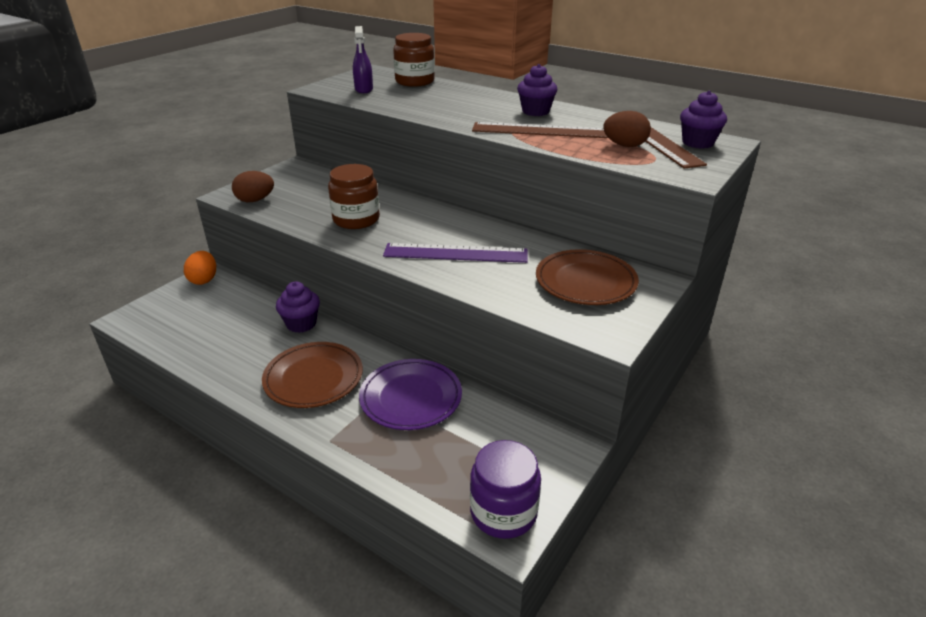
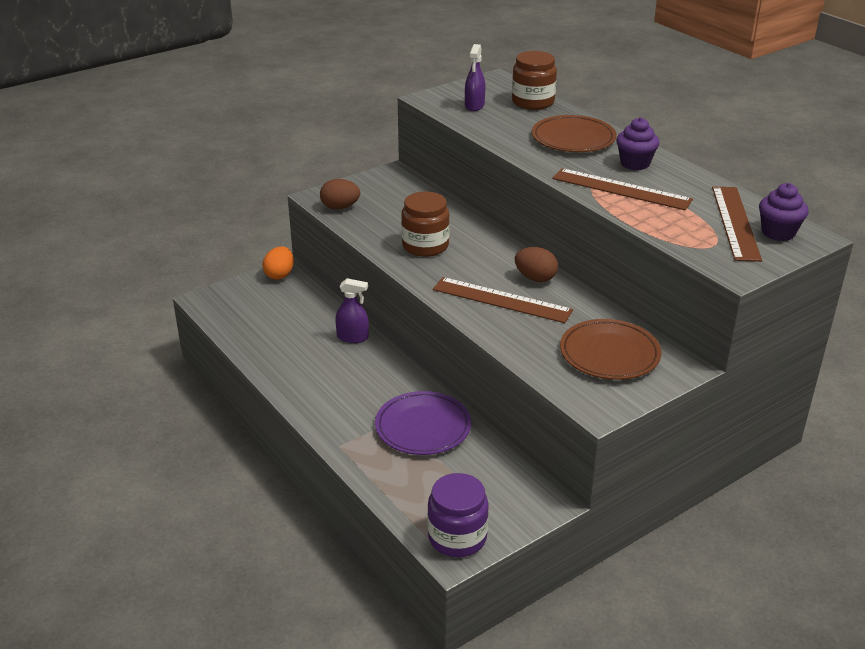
camera: 20 degrees right, 0 degrees up
(301, 324) = (353, 337): purple cupcake -> purple spray bottle
(313, 378) = (345, 390): brown plate -> brown plate (573, 138)
(455, 253) = (502, 300): purple ruler -> brown ruler
(624, 145) = (696, 223): brown egg -> brown egg (535, 278)

